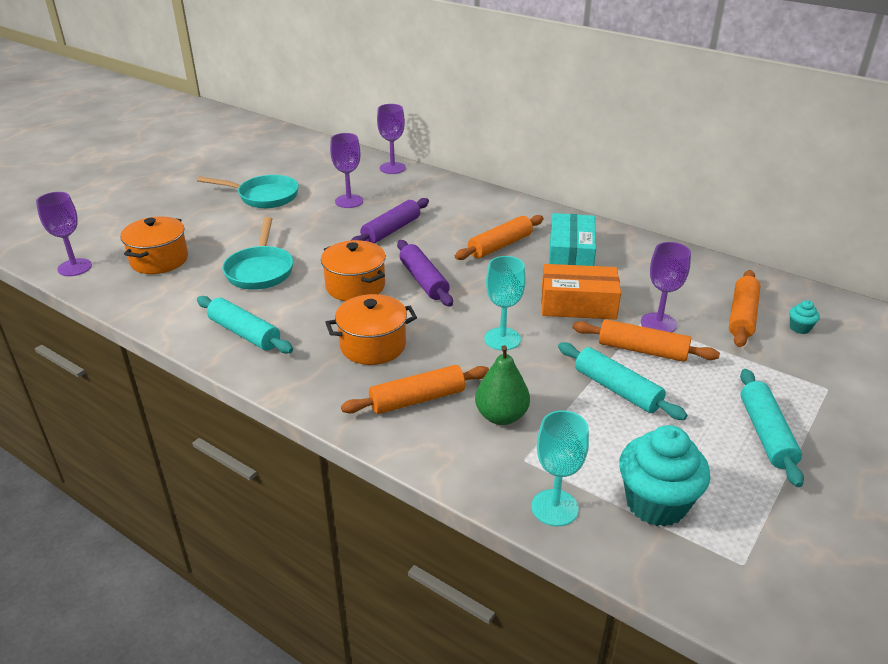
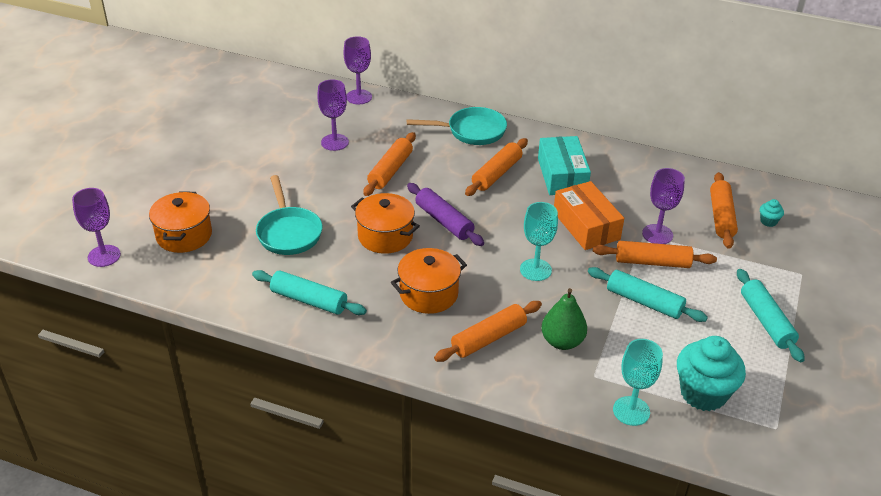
camera: 15 degrees left, 5 degrees up
(264, 196) = (248, 147): turquoise pan -> turquoise pan (471, 131)
(391, 230) = (390, 170): purple rolling pin -> orange rolling pin
(578, 304) = (586, 225): orange box -> orange box turned 75 degrees clockwise

